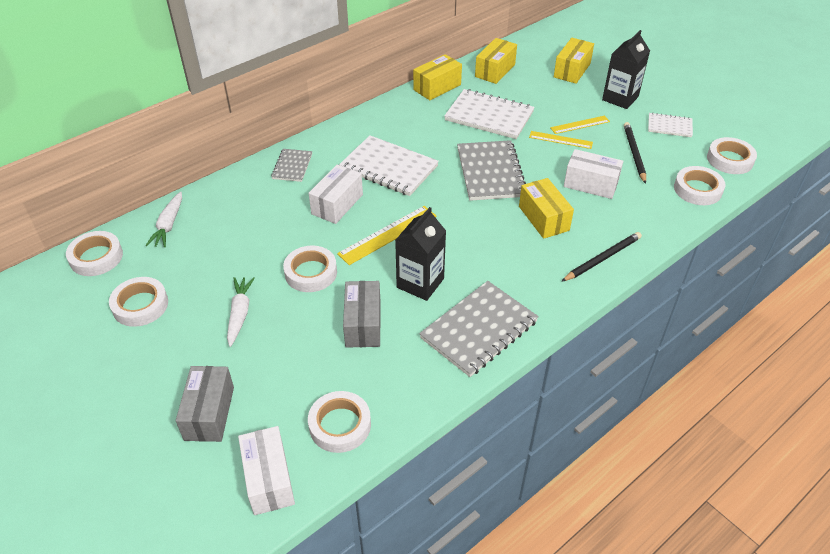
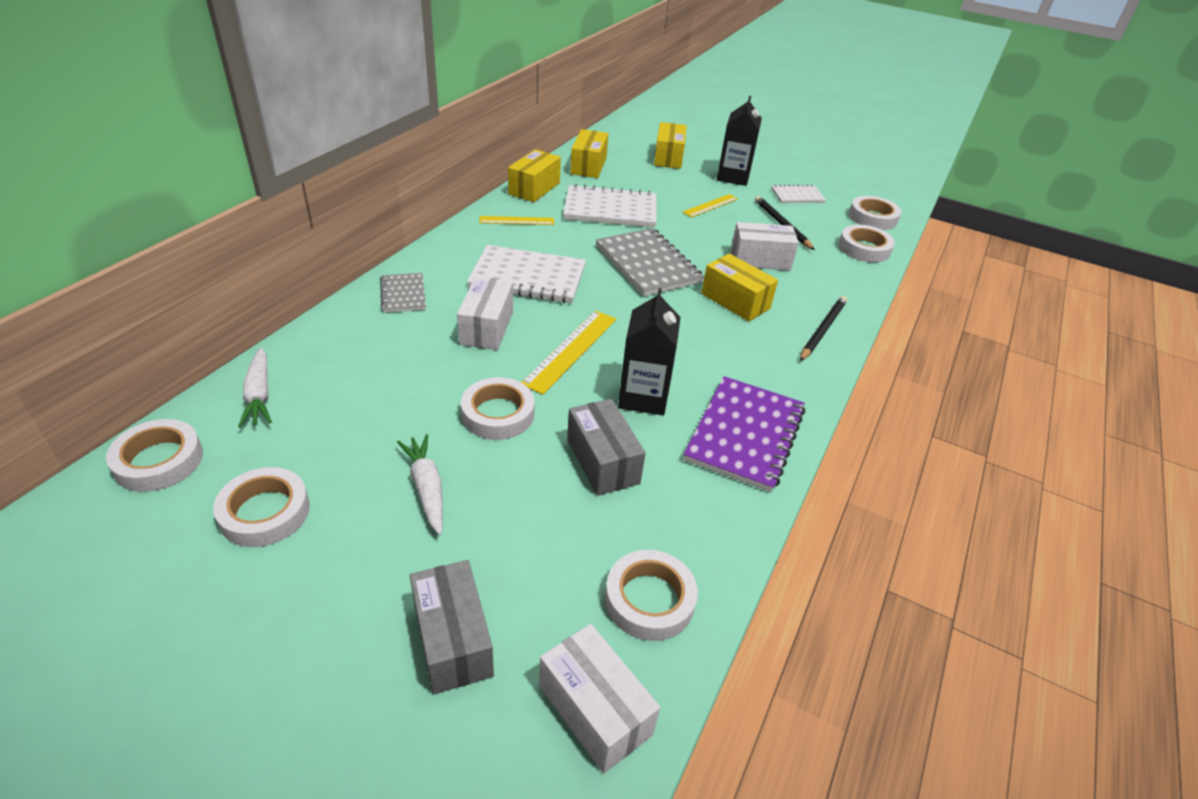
camera: 25 degrees left, 5 degrees down
(479, 330) = (745, 435): grey notebook -> purple notebook
(560, 140) = (701, 222): yellow ruler -> yellow ruler (516, 220)

